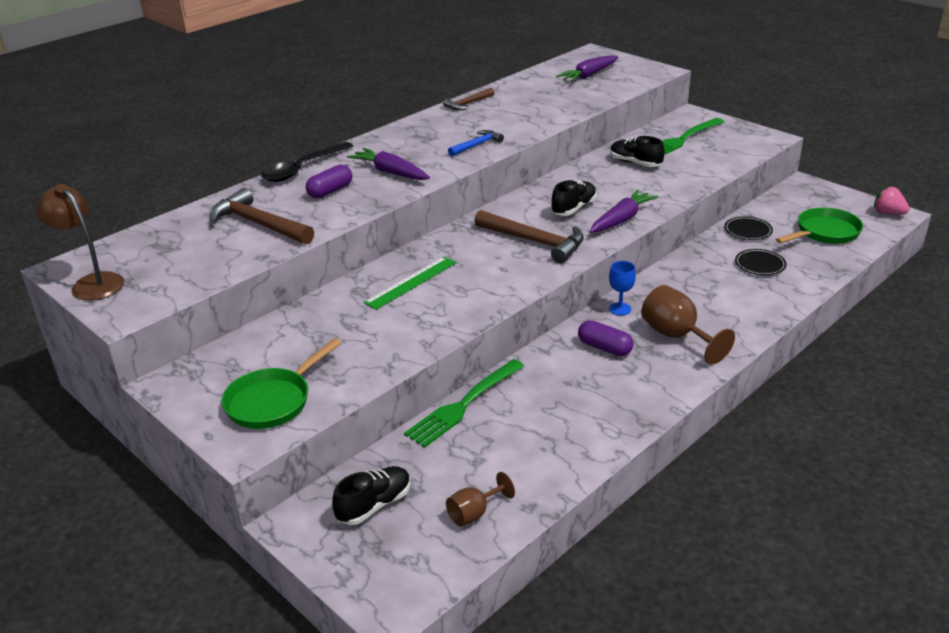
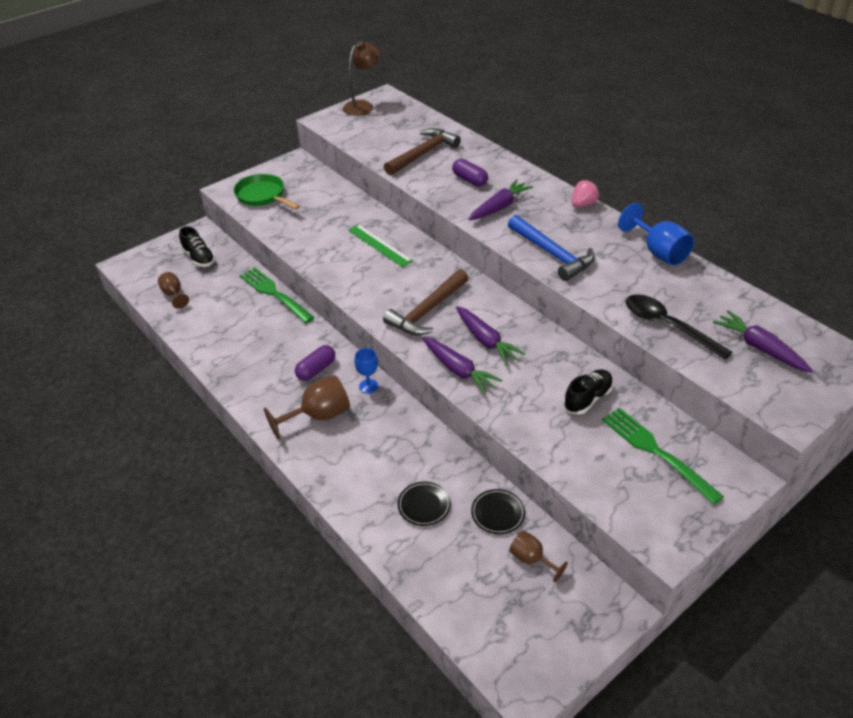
camera: 95 degrees right, 10 degrees up
(302, 169) = (512, 166): black spoon -> black spoon (667, 326)
(468, 104) = (658, 252): brown hammer -> blue goblet
(476, 145) = (552, 254): blue hammer -> blue hammer, size x1.75
(573, 208) = (485, 340): black shoe -> purple carrot
(784, 215) = (531, 559): none -> brown goblet
(824, 233) = (485, 588): green pan -> none
(888, 213) = (529, 682): pink strawberry -> pink strawberry (583, 204)

